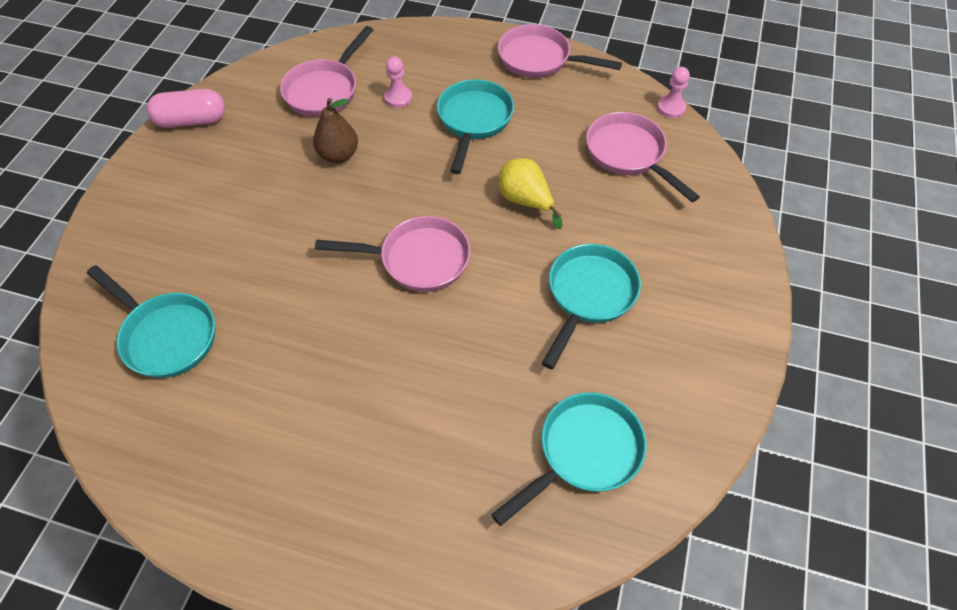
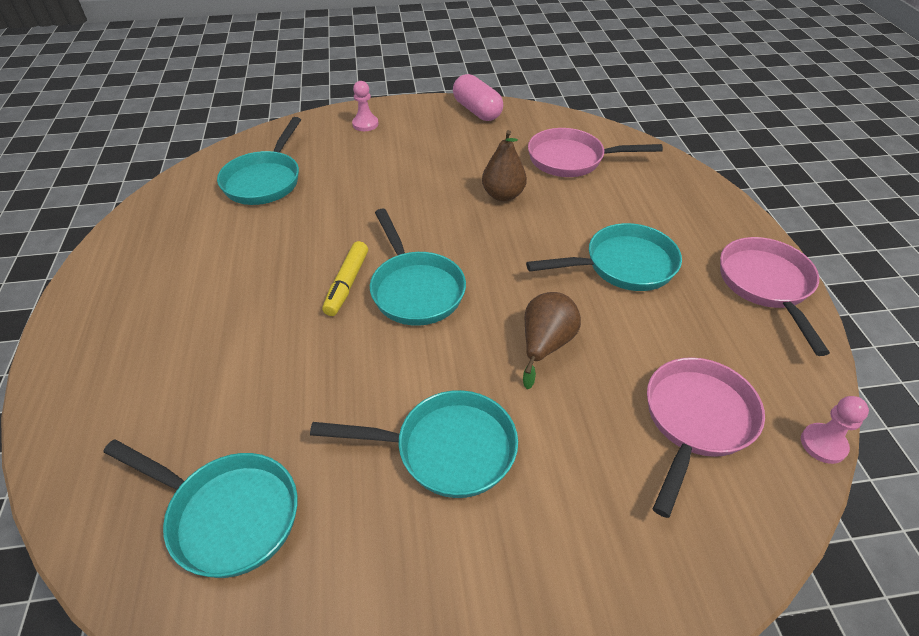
camera: 65 degrees right, 10 degrees down
(380, 306) = (347, 284): none -> yellow marker
(398, 98) = (604, 204): pink pawn -> pink pawn (365, 124)
(418, 259) = (415, 289): pink pan -> turquoise pan
(526, 201) = (545, 345): yellow pear -> brown pear

